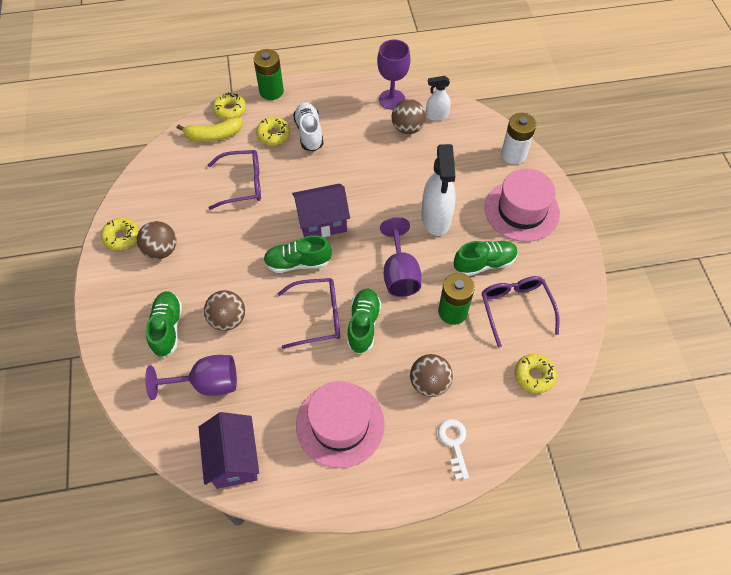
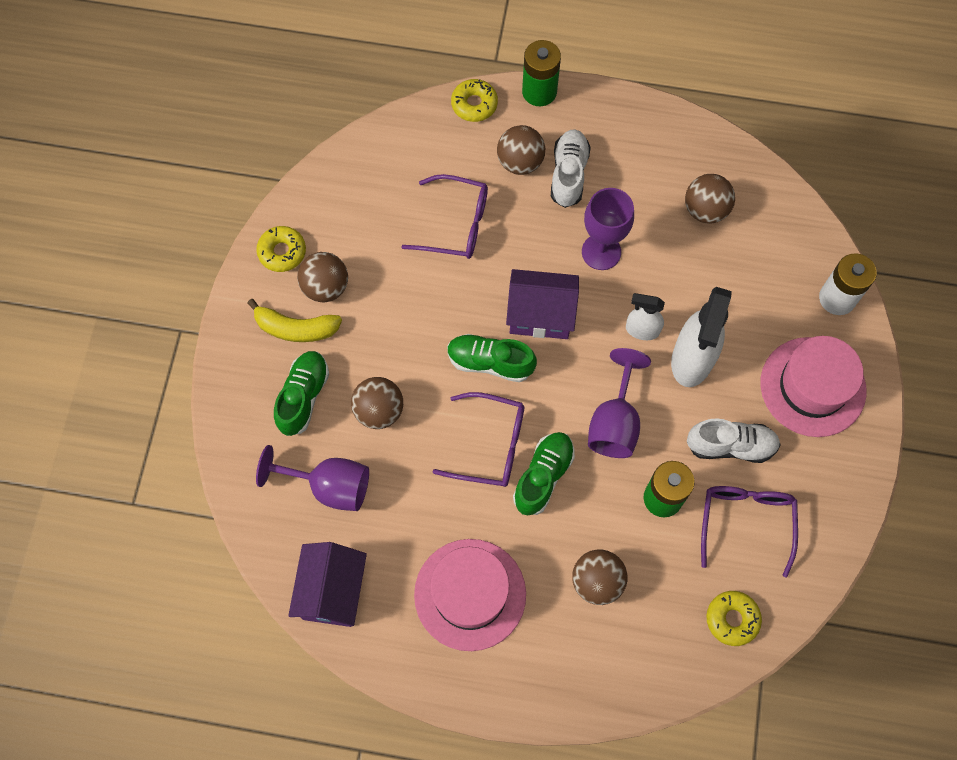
camera: 20 degrees right, 10 degrees up
(213, 135) = (440, 138): yellow banana -> yellow banana (296, 328)
(273, 135) = (520, 162): yellow donut -> brown ball
(392, 99) = (700, 157): purple goblet -> purple goblet (601, 252)
(436, 115) = (753, 202): white spray bottle -> white spray bottle (642, 330)
(454, 443) = (597, 668): white key -> none
(484, 263) = (731, 446): green shoe -> white shoe

